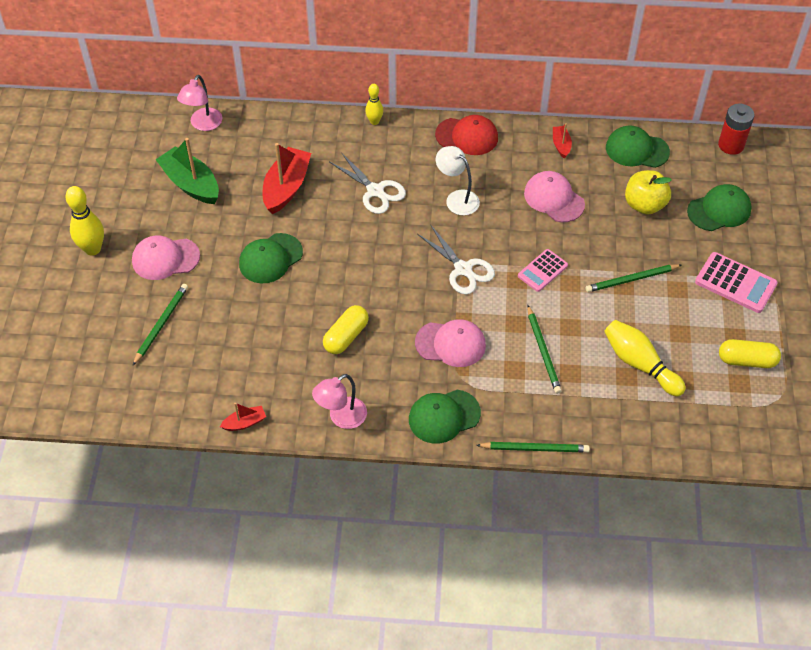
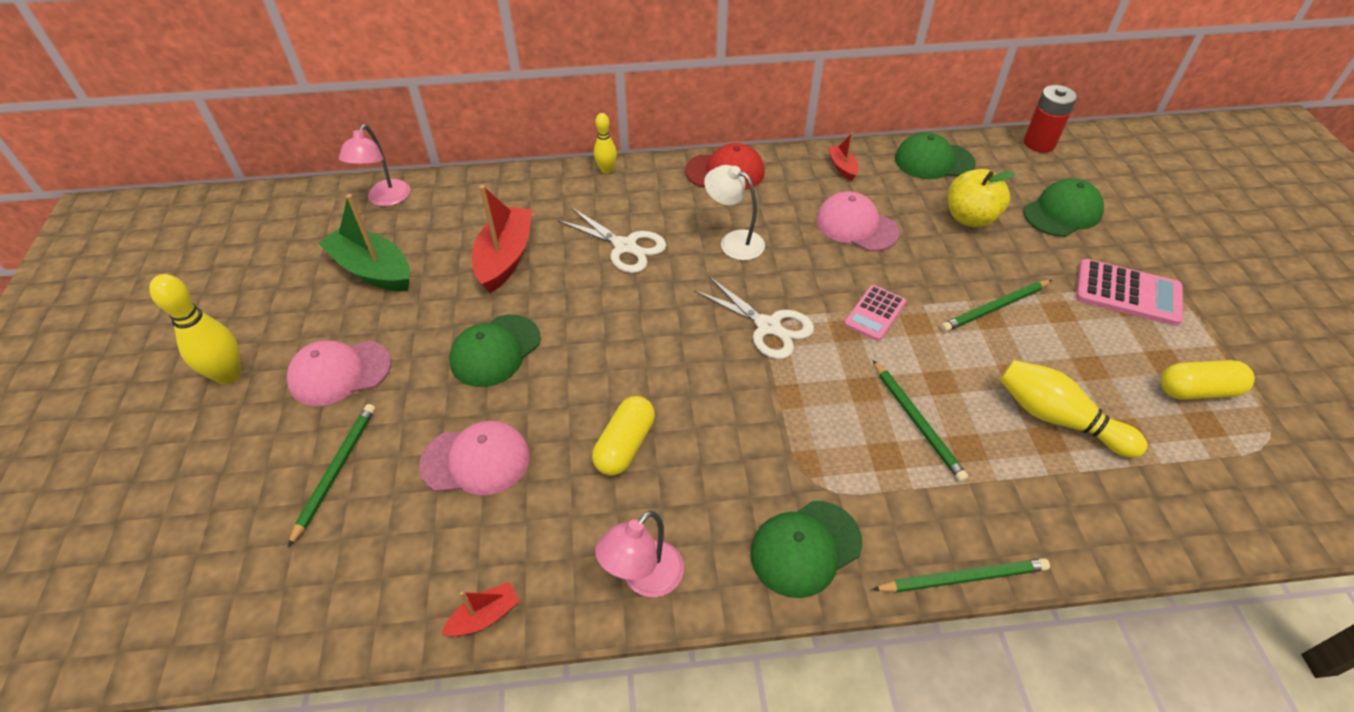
camera: 10 degrees left, 5 degrees down
(450, 344) = (782, 432): pink cap -> pink cap (476, 460)

